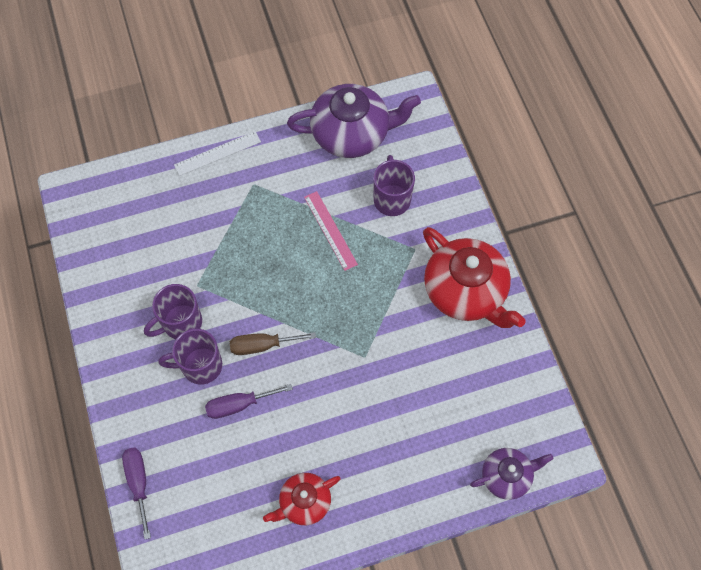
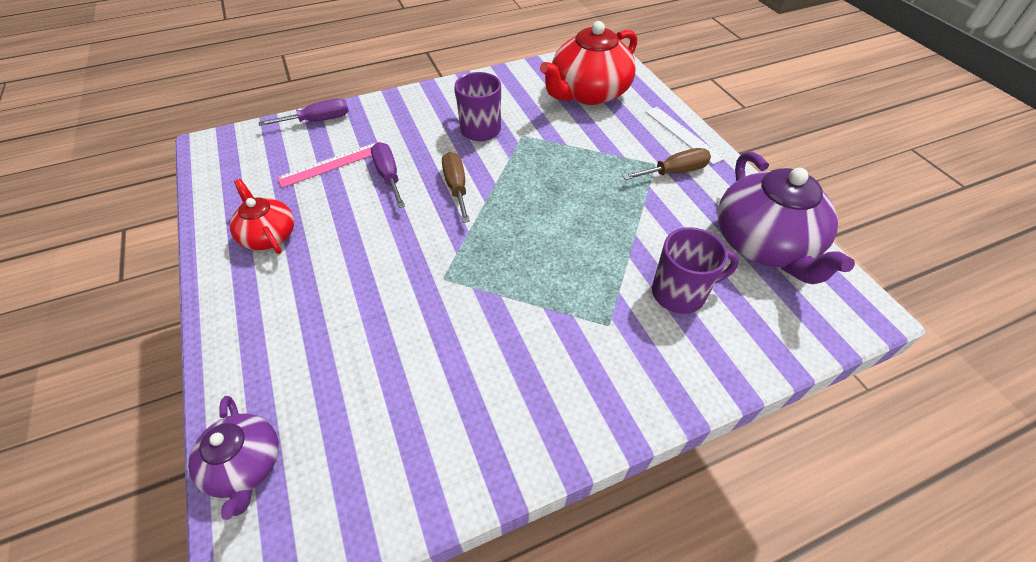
camera: 85 degrees right, 15 degrees down
(200, 366) = (433, 146): purple mug -> none
(266, 172) = (674, 172): none -> brown screwdriver
(330, 230) = (614, 233): pink ruler -> pink ruler (331, 164)
(466, 291) = (551, 395): red teapot -> red teapot (588, 93)

